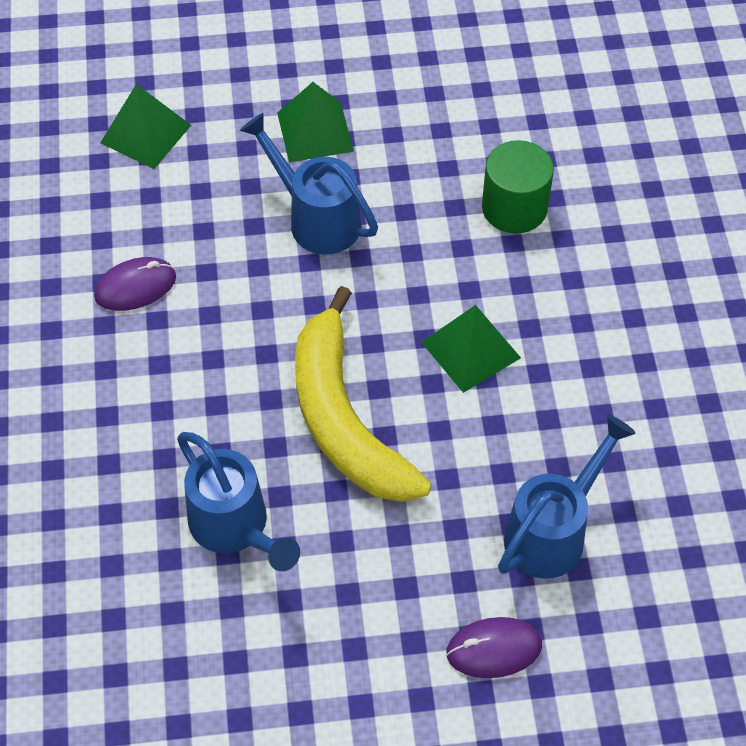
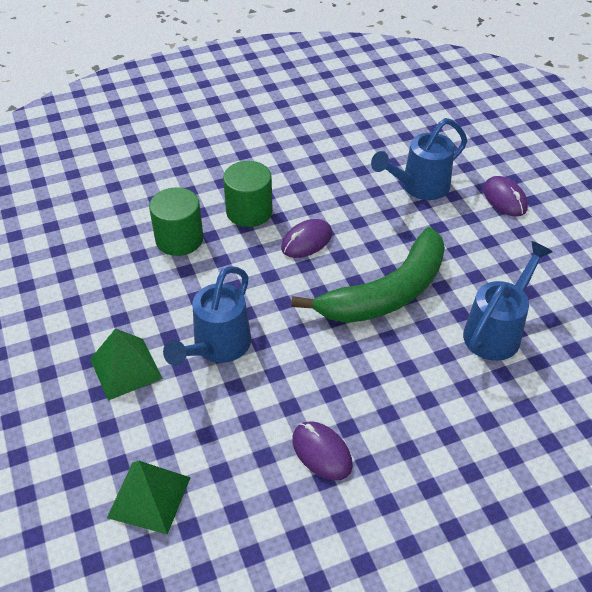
camera: 105 degrees left, 10 degrees down
(344, 418) = (386, 293): yellow banana -> green banana
(471, 350) = (306, 241): green pyramid -> purple mouse
(550, 294) = (249, 211): none -> green cylinder
(552, 532) = (419, 187): blue watering can -> blue watering can turned 60 degrees counterclockwise

